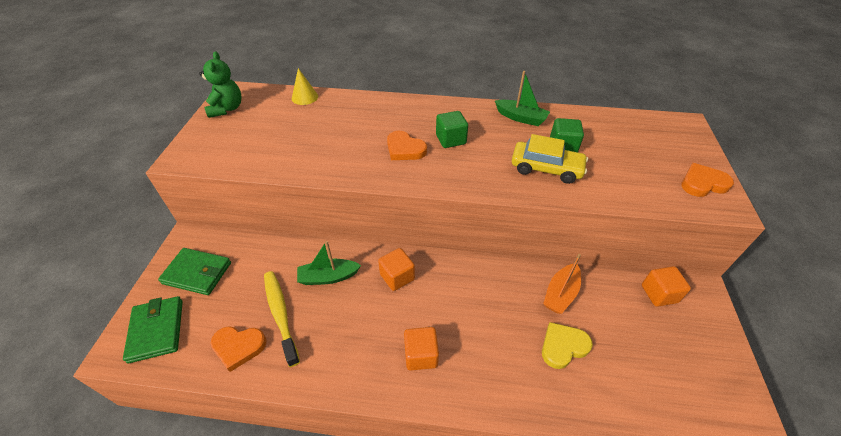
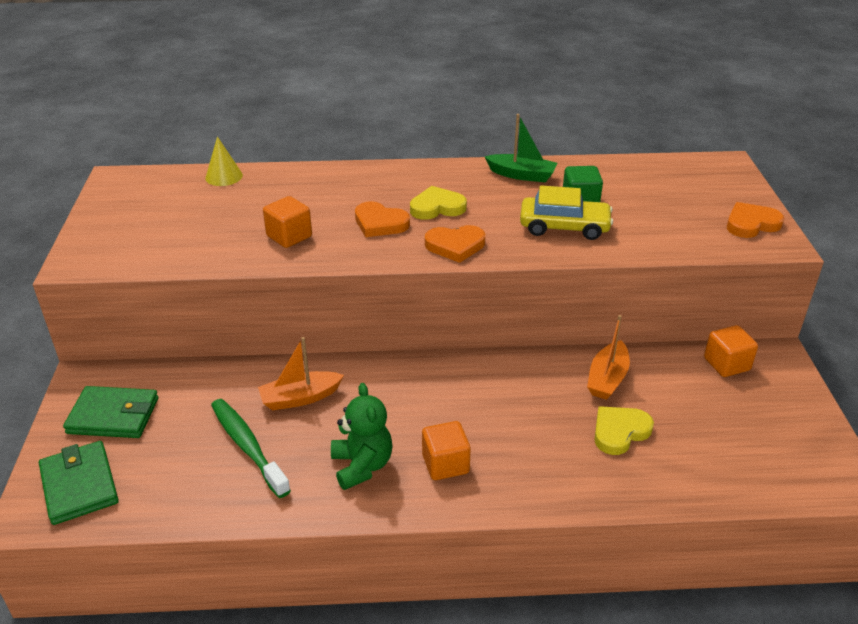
camera: 10 degrees left, 10 degrees down
(227, 109) = (117, 200): green teddy bear -> green teddy bear (362, 466)
(238, 347) = (201, 488): orange heart -> orange heart (455, 246)
(280, 314) = (247, 446): yellow toothbrush -> green toothbrush
(328, 277) = (300, 398): green boat -> orange boat
(397, 277) = (393, 386): orange cube -> orange cube (289, 236)
(450, 139) = (437, 207): green cube -> yellow heart

